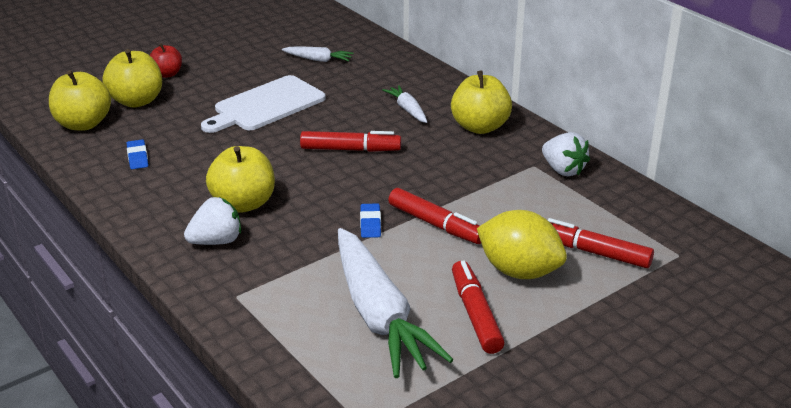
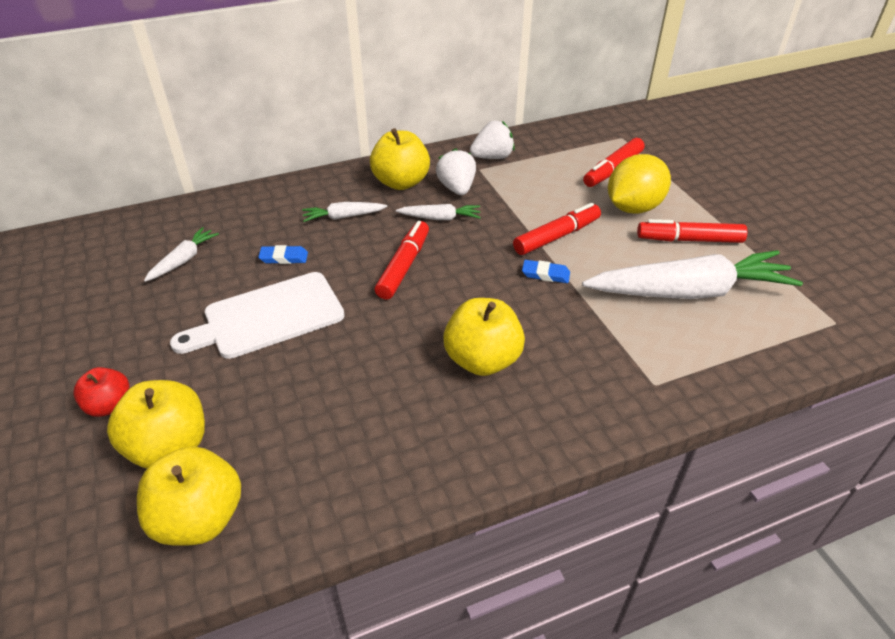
camera: 75 degrees left, 10 degrees up
(137, 157) = (333, 454): blue eraser -> blue eraser (284, 257)
(216, 241) = (552, 390): white strawberry -> white strawberry (457, 188)
(266, 105) = (268, 316): white cutting board -> white cutting board turned 90 degrees clockwise
(431, 156) = (440, 218): none -> white carrot

